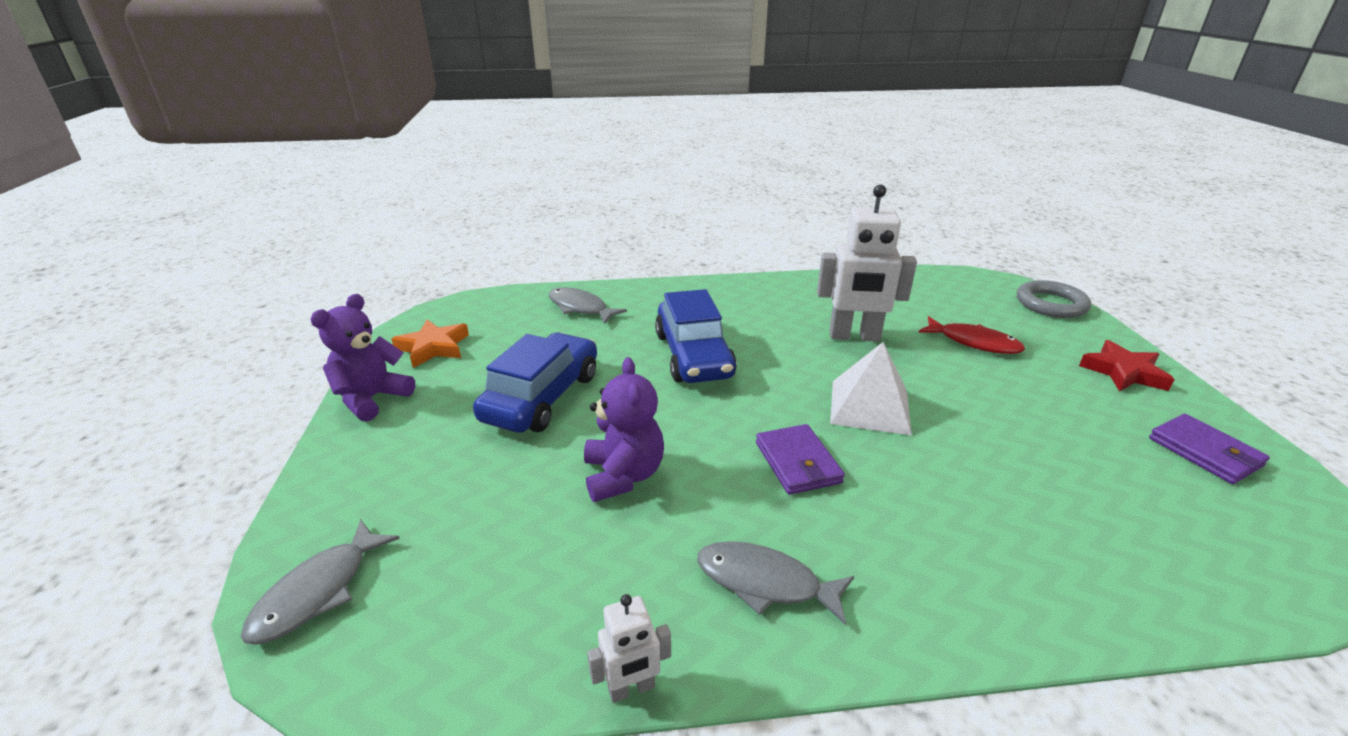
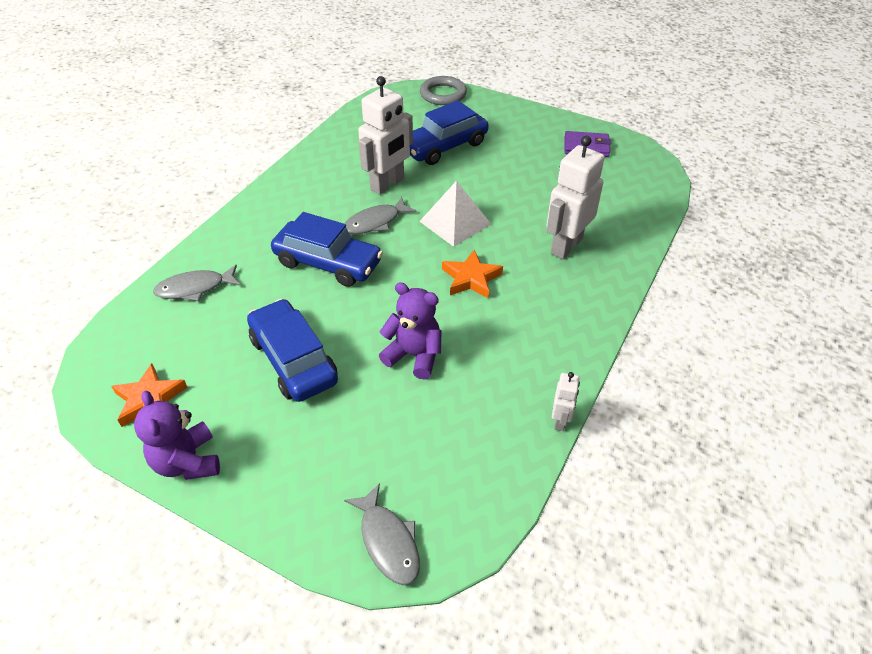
camera: 55 degrees left, 15 degrees up
(765, 582) = (539, 340): grey fish -> grey fish (375, 222)
(797, 462) = (471, 278): purple wallet -> orange star
(974, 342) = (444, 146): red fish -> blue car
(980, 525) = (566, 246): none -> white robot
(1123, 372) = (518, 121): red star -> none

